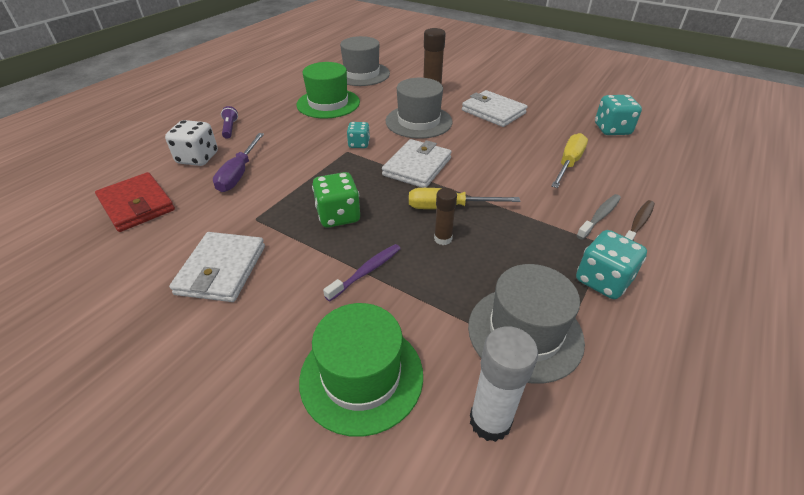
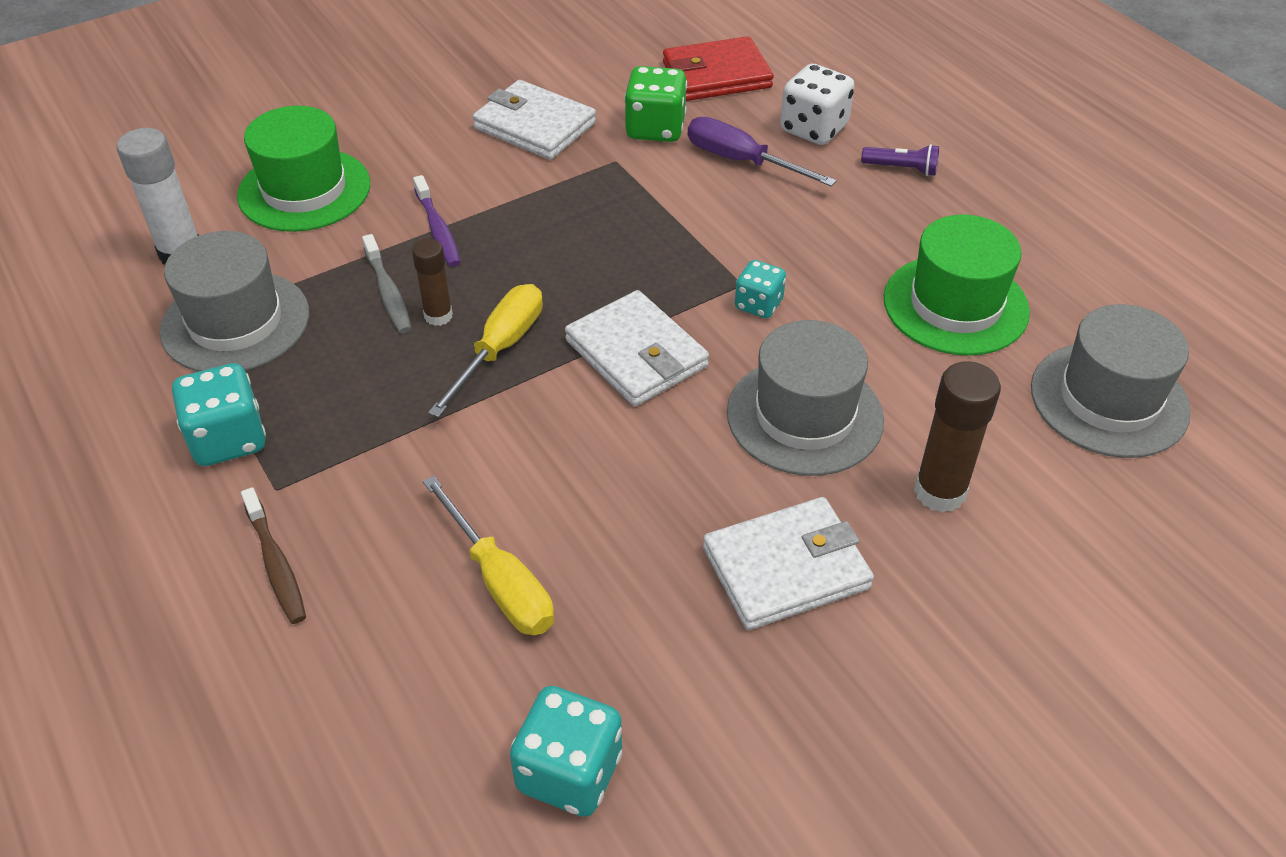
camera: 115 degrees right, 5 degrees up
(338, 216) = (566, 232): green dice -> green dice (655, 128)
(599, 216) = (334, 525): grey toothbrush -> grey toothbrush (388, 292)

